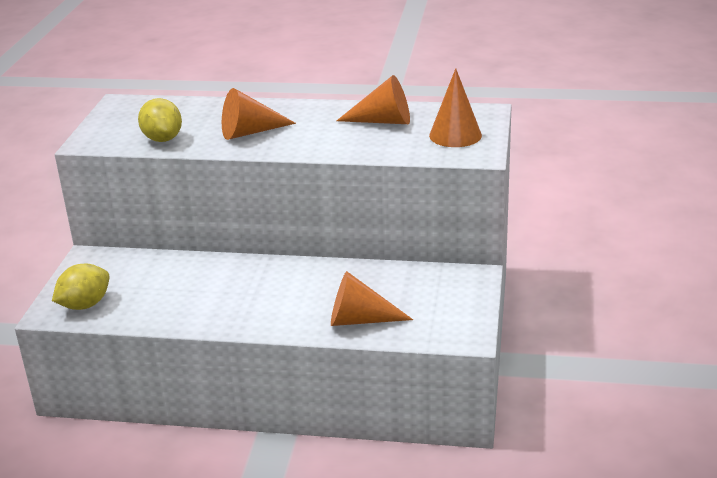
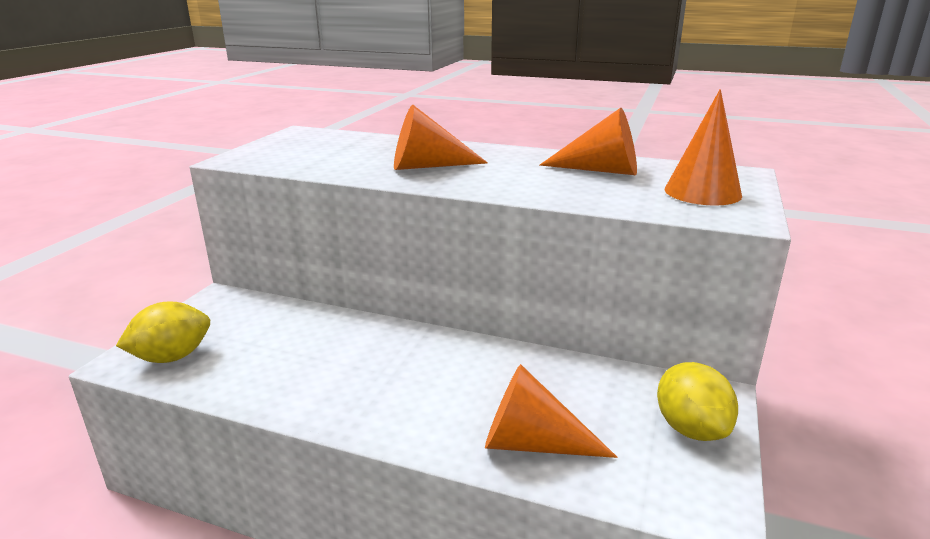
camera: 10 degrees right, 5 degrees down
(162, 139) = (320, 163): yellow lemon -> yellow lemon (690, 428)

